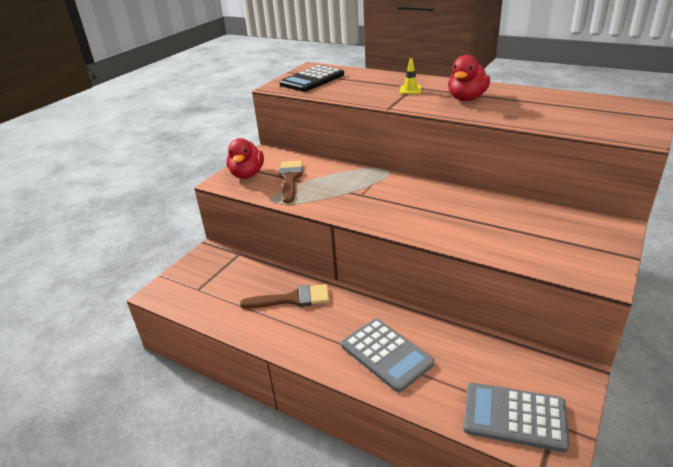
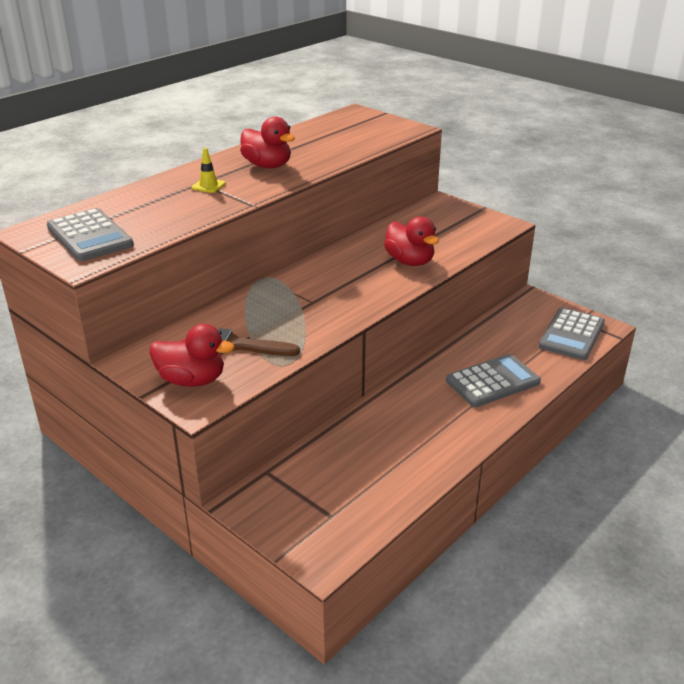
camera: 80 degrees left, 0 degrees up
(292, 299) = (387, 432): brown brush -> none
(312, 80) = (90, 236): black calculator -> grey calculator
(460, 227) = (410, 261): none -> red duck

